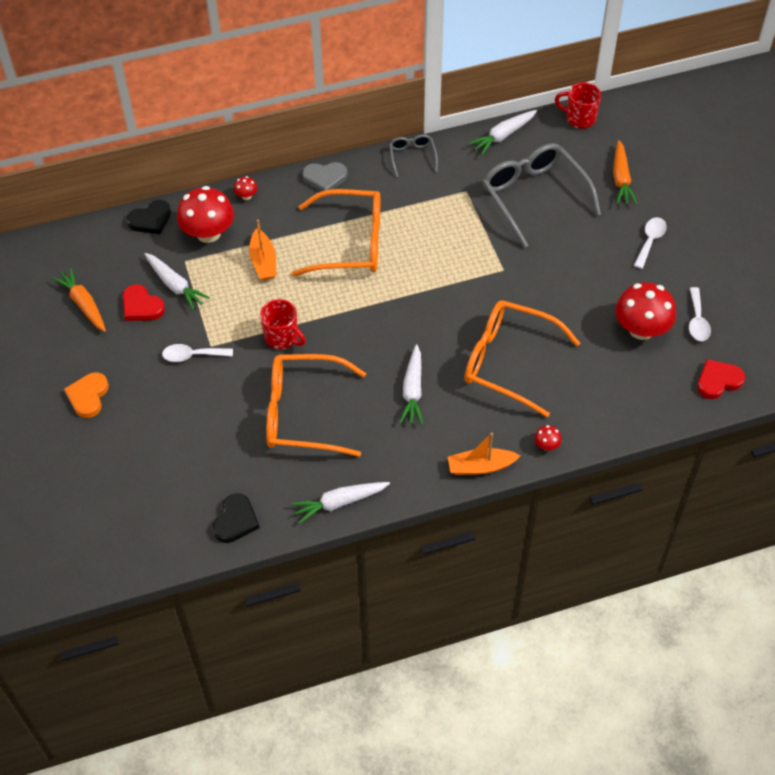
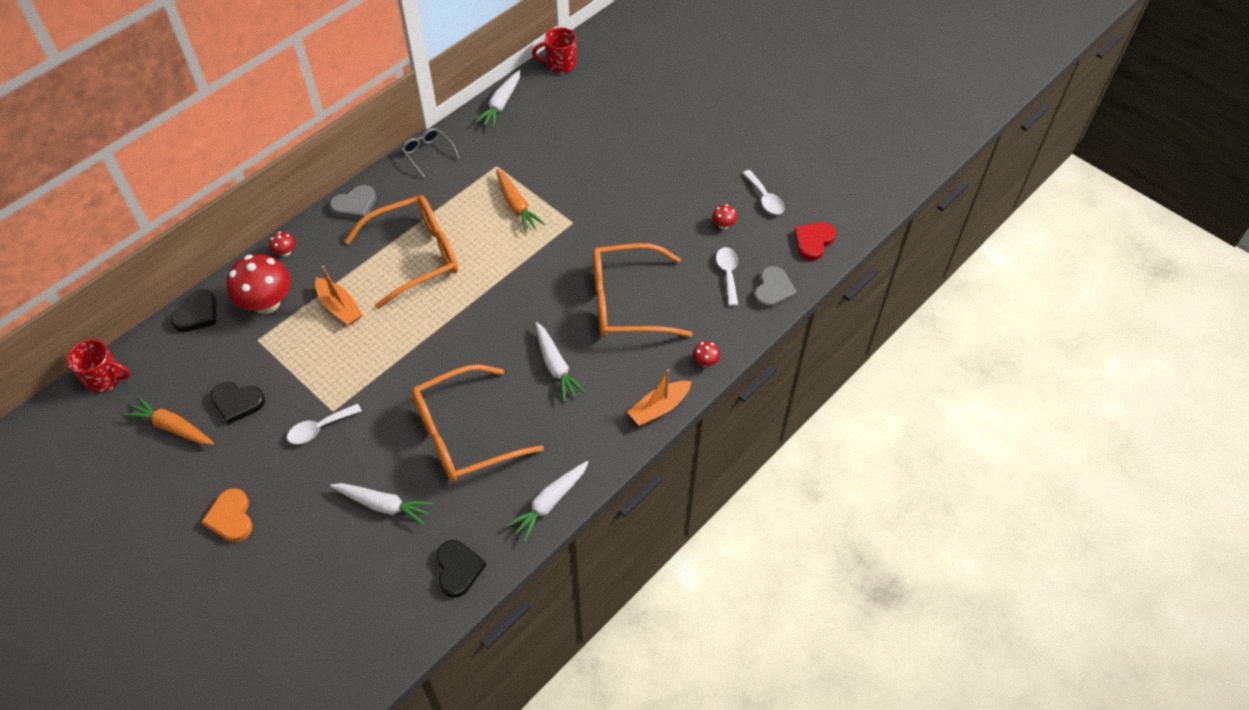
camera: 30 degrees left, 0 degrees up
(141, 306) = (237, 403): red heart -> black heart
(175, 285) = (261, 367): white carrot -> white carrot (383, 505)
(282, 337) = (401, 371): red mug -> red mug (105, 379)
(534, 196) = (561, 147): grey glasses -> none
(621, 179) = (627, 103): orange carrot -> orange carrot (516, 205)
(641, 329) = (723, 225): red mushroom -> red mushroom, size x0.43
(650, 241) = (684, 146): white spoon -> white spoon (728, 274)
(650, 409) = (773, 290): none -> grey heart

